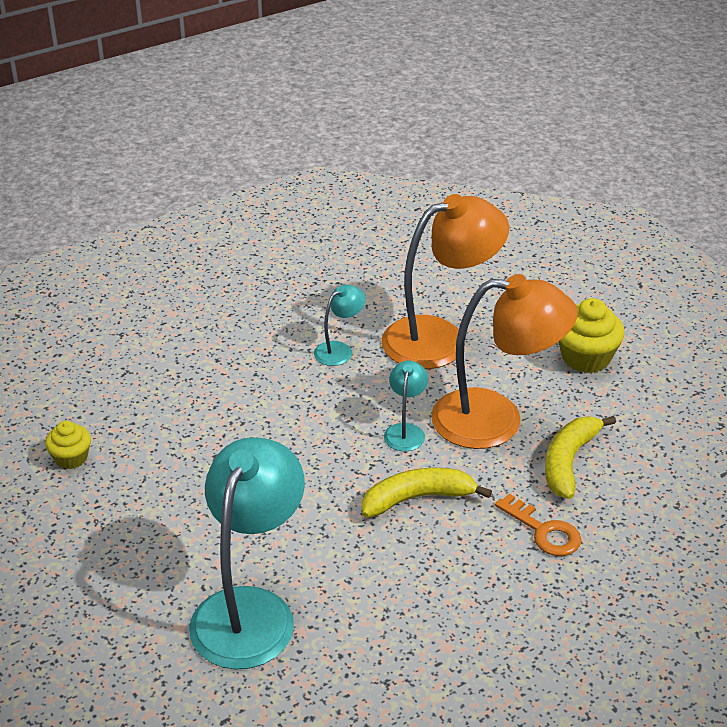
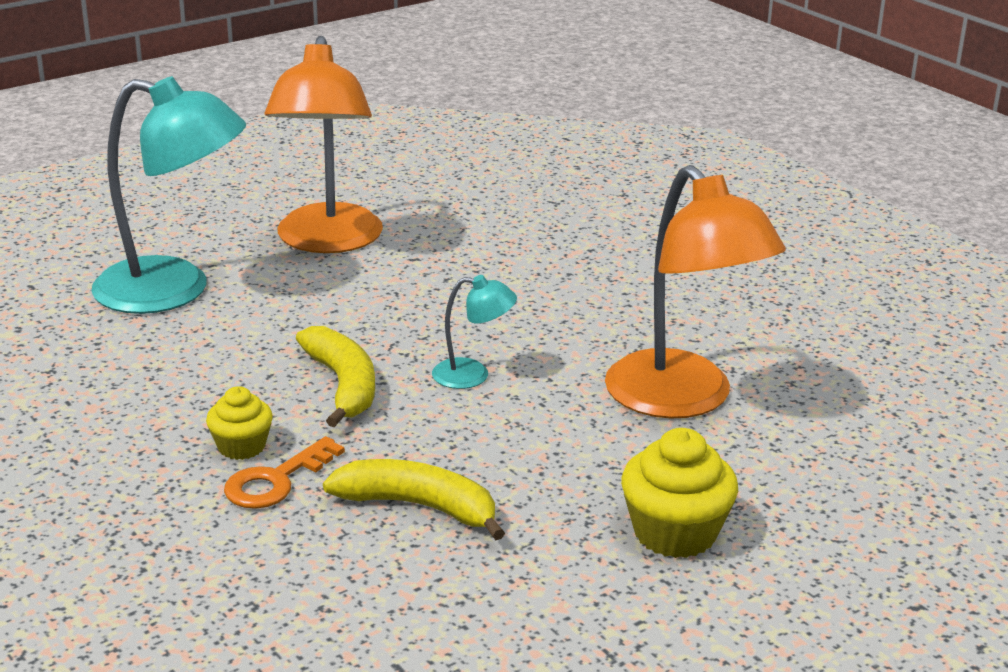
camera: 85 degrees right, 10 degrees down
(71, 458) = (408, 187): yellow cupcake -> yellow cupcake (241, 446)
(339, 350) = (633, 325): turquoise lamp -> none
(496, 420) = (504, 445): orange lamp -> orange lamp (327, 241)

